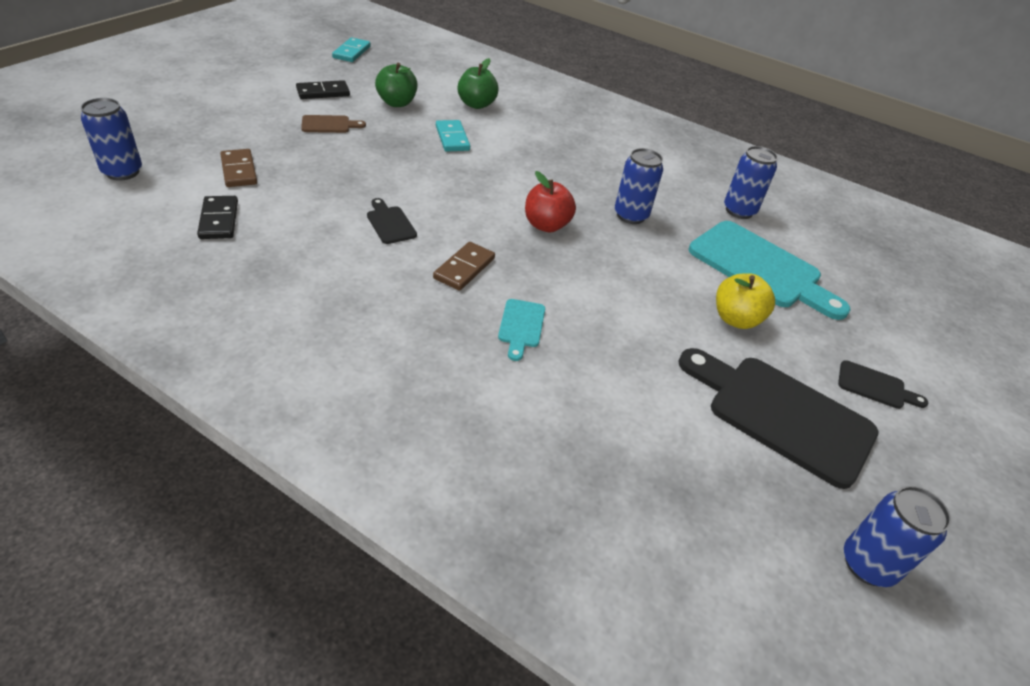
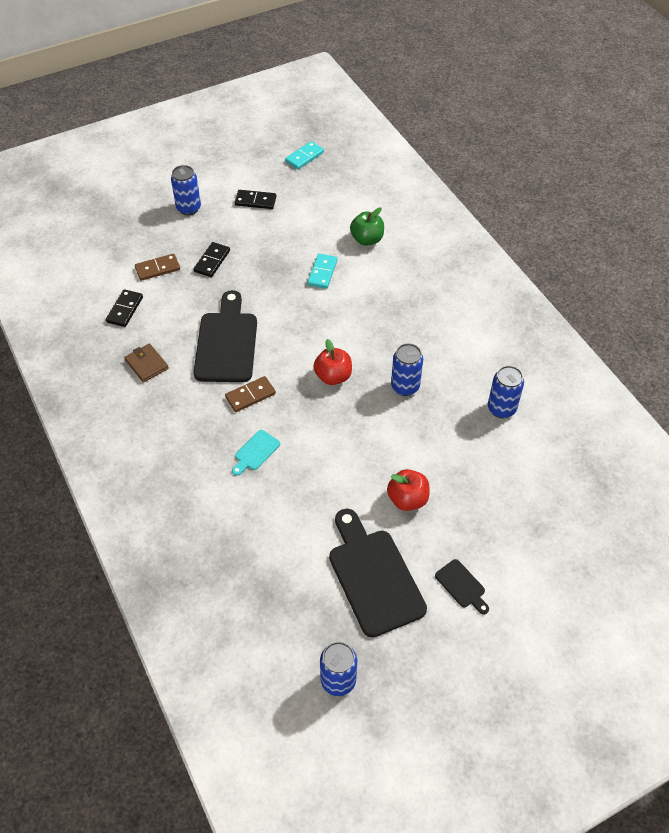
camera: 35 degrees right, 10 degrees up
(122, 172) = (89, 252): blue can -> blue can (189, 208)
(239, 170) = (157, 269): brown domino -> brown domino turned 60 degrees clockwise
(294, 271) = (147, 364): none -> brown wallet
(309, 151) = (212, 261): none -> black domino
(329, 125) = (240, 237): brown cutting board -> none
(390, 223) = (226, 343): black cutting board -> black cutting board, size x2.21
(397, 103) = (304, 224): green apple -> none
(736, 319) = (407, 499): yellow apple -> red apple
(760, 268) = (467, 465): turquoise cutting board -> none

